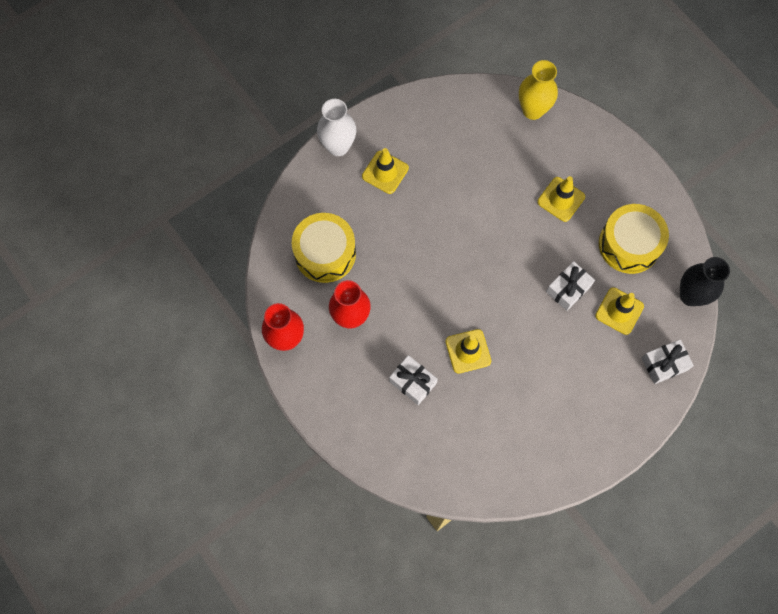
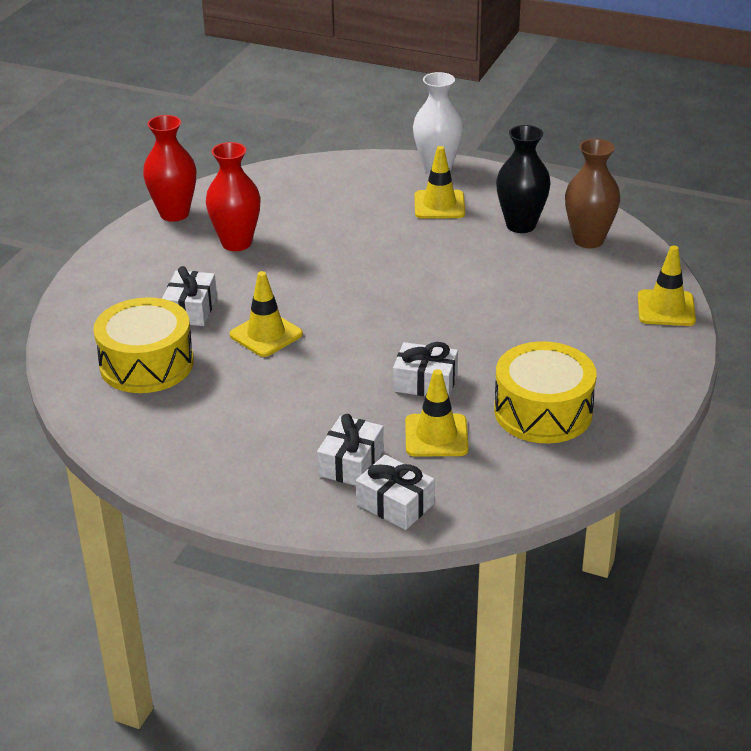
camera: 60 degrees right, 35 degrees down
(325, 253) = (299, 202): yellow drum -> yellow drum (147, 364)
(480, 114) = (588, 240): none -> brown vase
(533, 110) = (642, 273): yellow vase -> none
(561, 199) = (545, 335): yellow traffic cone -> yellow traffic cone (666, 308)
(618, 368) = (351, 463): none -> white gift
(690, 295) = (525, 494): black vase -> black vase (520, 225)

